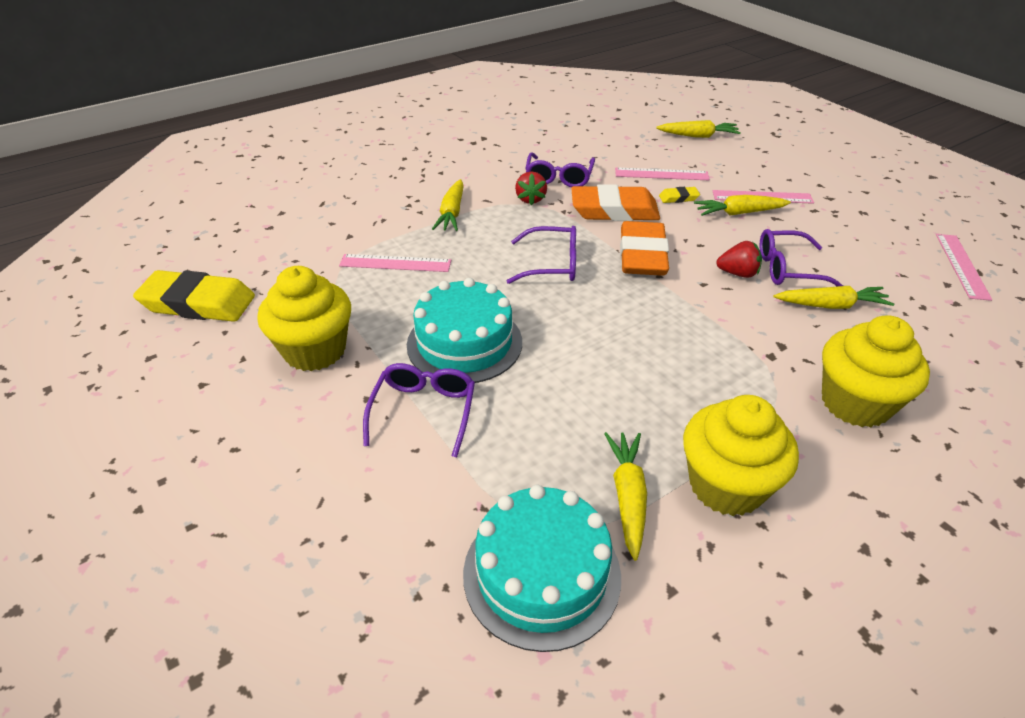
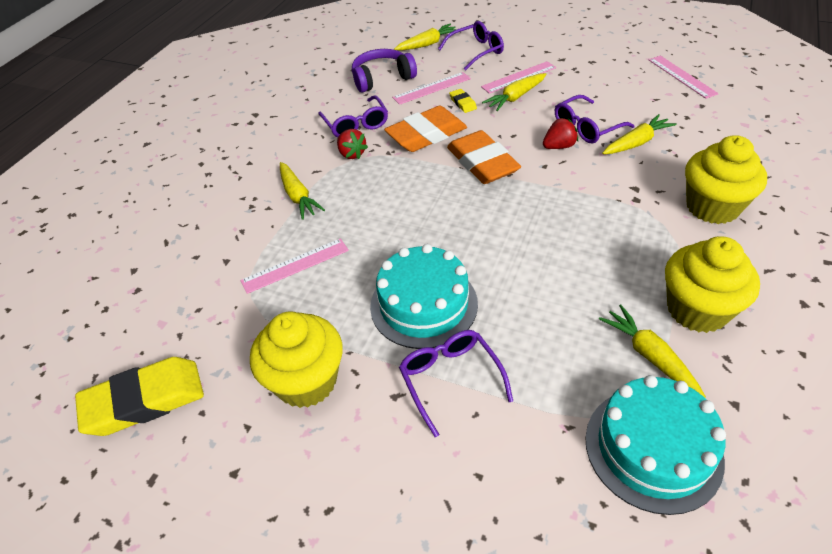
camera: 30 degrees left, 5 degrees up
(552, 264) = (424, 203): purple glasses -> purple glasses (476, 51)
(623, 149) = (382, 78): none -> purple headphones
(678, 198) = (463, 103): yellow eraser -> yellow eraser turned 75 degrees counterclockwise

